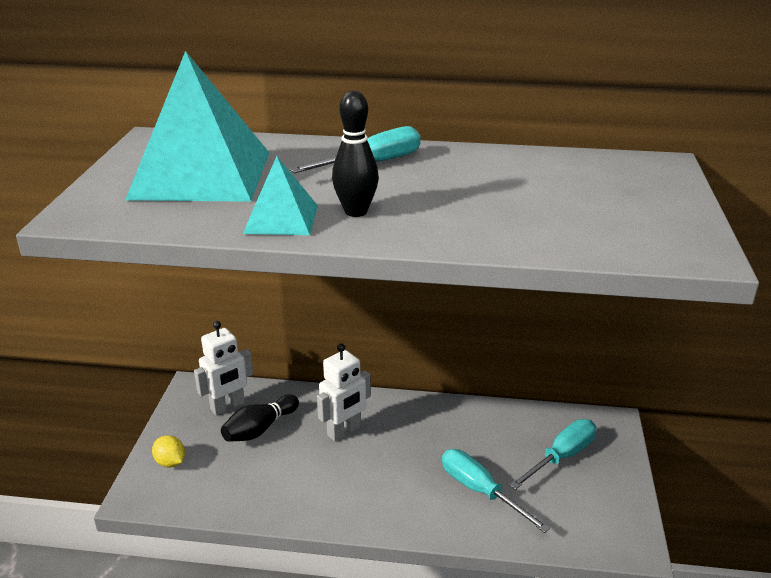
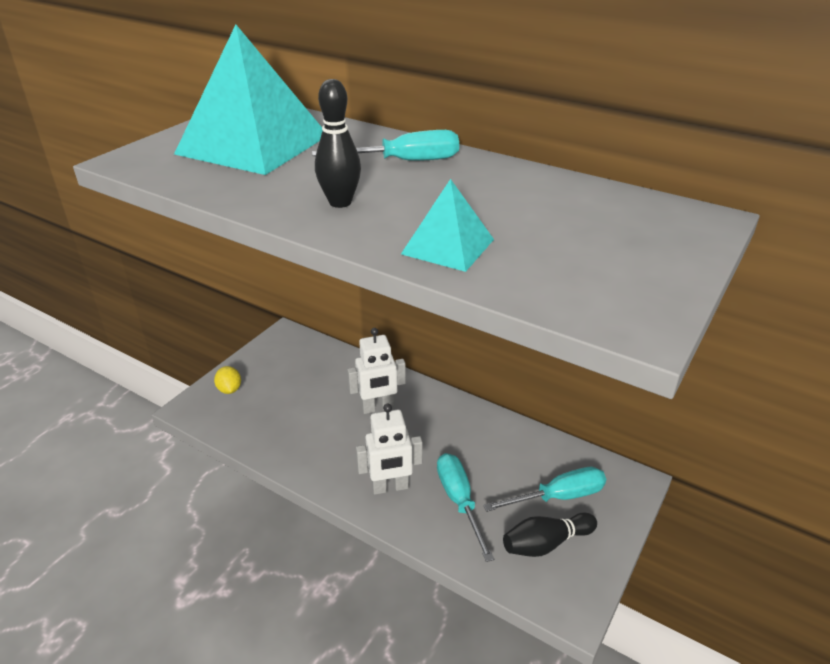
camera: 25 degrees right, 5 degrees up
(228, 407) = (300, 358): white robot -> white robot (390, 487)
(260, 429) = (312, 384): black bowling pin -> black bowling pin (546, 543)
(281, 219) = (271, 195): turquoise pyramid -> turquoise pyramid (448, 246)

